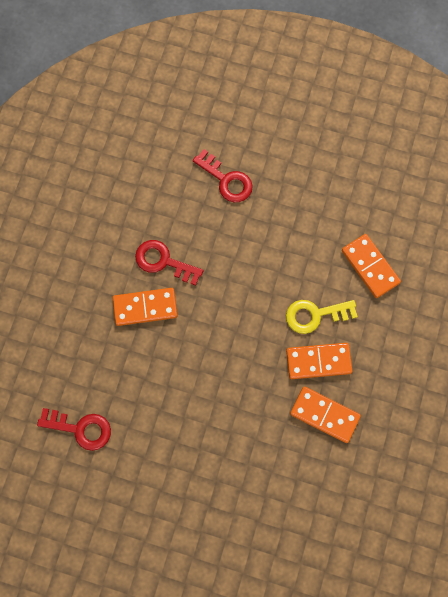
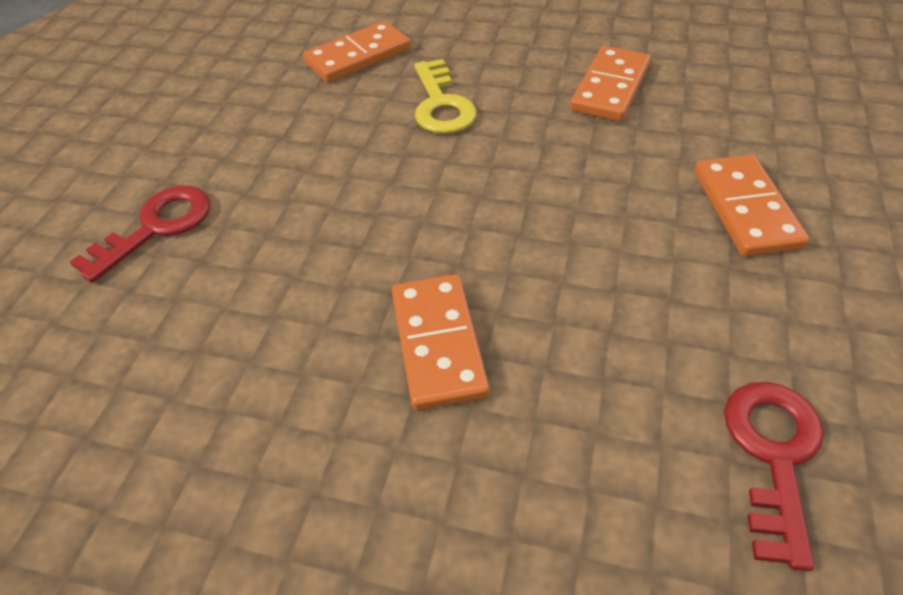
camera: 90 degrees left, 25 degrees down
(163, 261) = (327, 318): red key -> none
(318, 361) = (522, 98): orange domino -> orange domino (746, 209)

